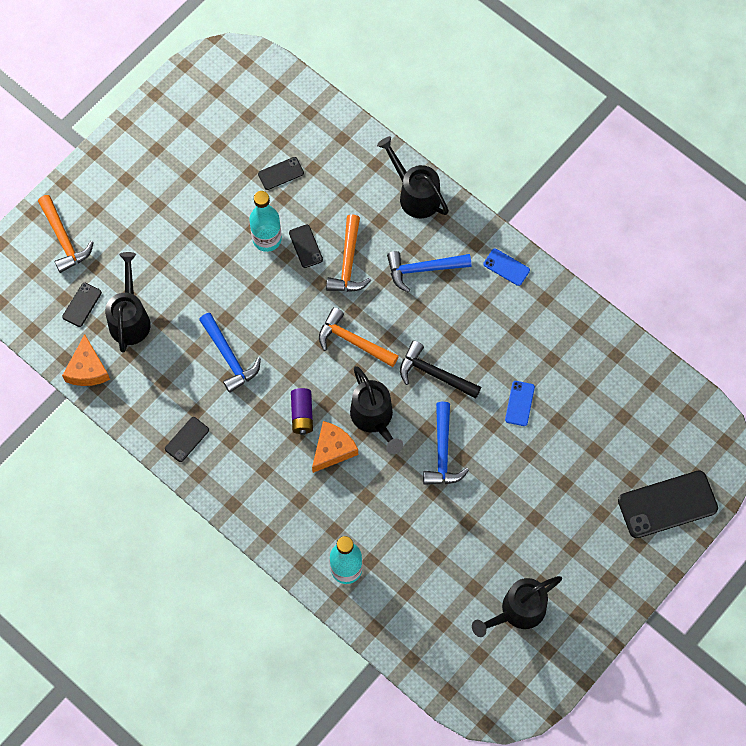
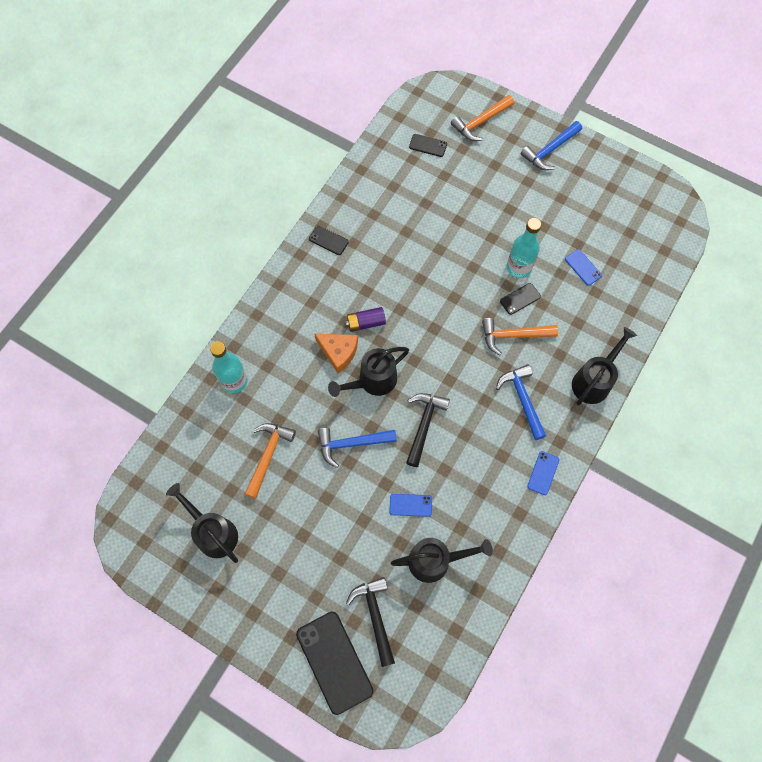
camera: 80 degrees right, 0 degrees up
(87, 369) = (374, 160): orange cheese -> none
(130, 318) = (424, 181): black watering can -> black watering can (436, 560)
(229, 357) = (405, 258): blue hammer -> blue hammer (550, 150)
(281, 173) = (583, 267): black phone -> blue phone
(353, 341) = (440, 352): orange hammer -> orange hammer (268, 455)
(628, 457) = (375, 616): none -> black hammer

